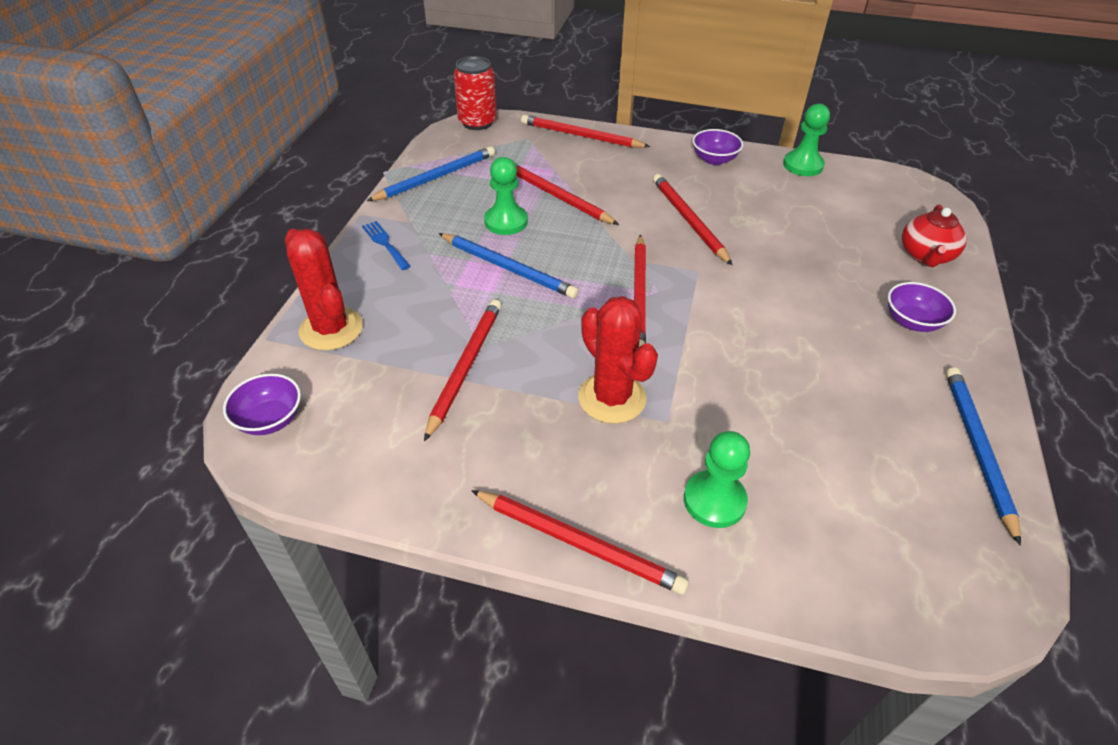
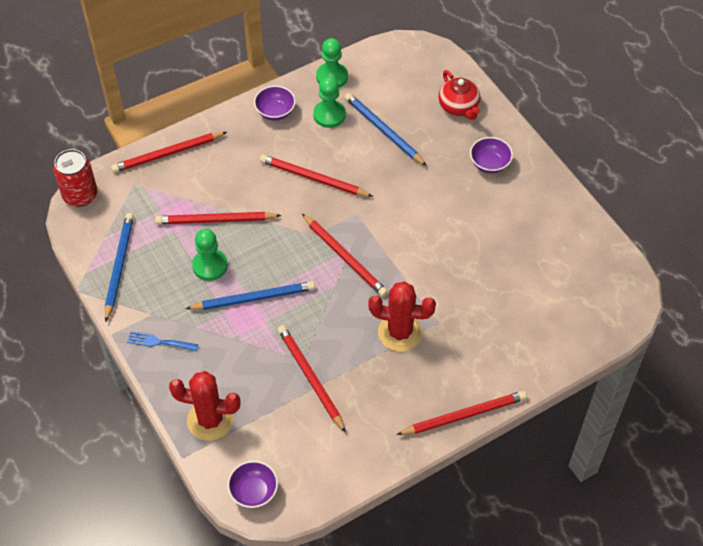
camera: 45 degrees left, 10 degrees up
(714, 500) = (496, 345): green pawn -> green pawn (329, 115)
(977, 449) = (573, 223): blue pencil -> blue pencil (383, 130)

